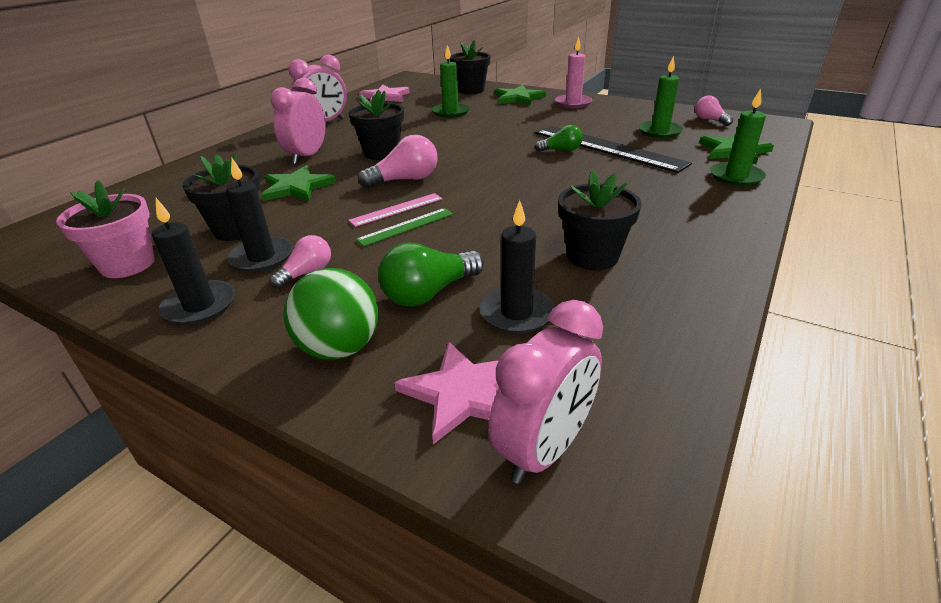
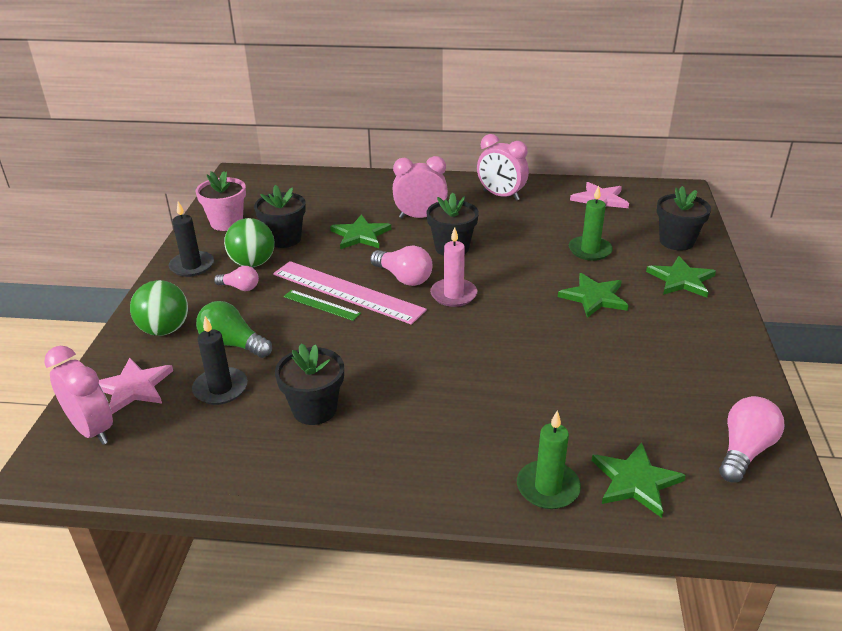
camera: 65 degrees right, 0 degrees up
(262, 257) = (252, 263): black candle -> green ball
(396, 209) = (347, 291): pink ruler -> pink ruler, size x2.04
(514, 122) = (594, 297): none -> green star
(544, 449) = (92, 429): pink clock -> pink clock turned 150 degrees counterclockwise
(561, 150) = (535, 346): green light bulb -> none
(573, 103) = (702, 323): pink candle -> pink candle (453, 295)
(607, 147) = (568, 377): black ruler -> none
(659, 132) = (655, 409): green candle -> none
(710, 120) = (744, 450): pink light bulb -> pink light bulb, size x1.58

